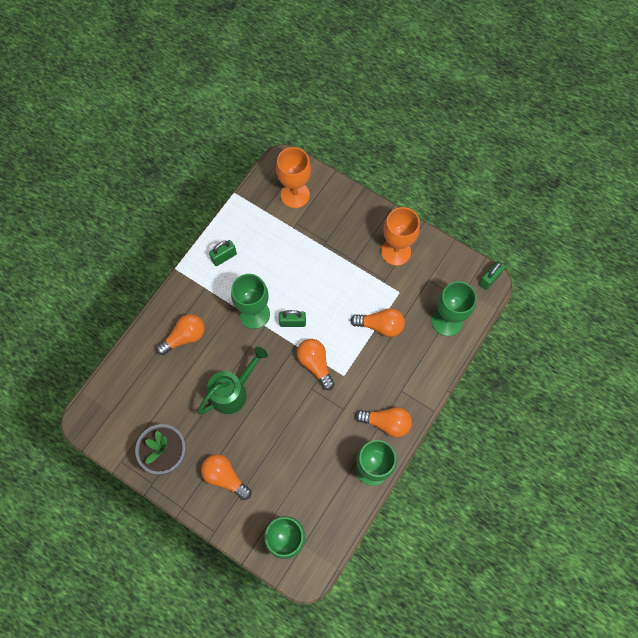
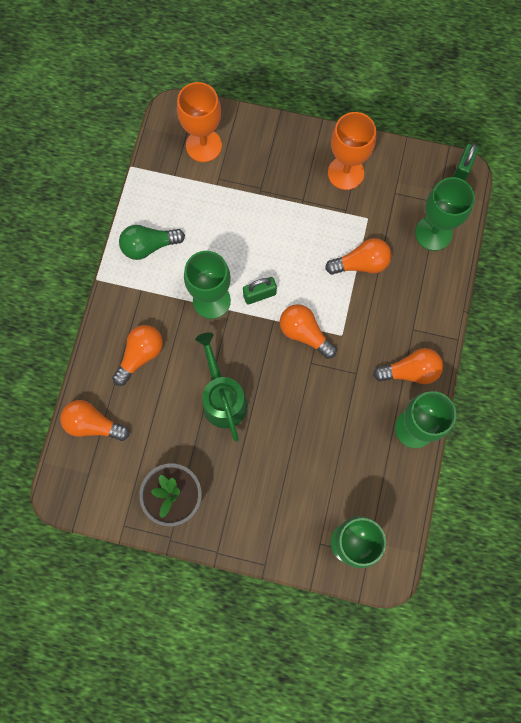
camera: 20 degrees left, 5 degrees up
(224, 257) = (149, 246): green padlock -> green light bulb
(225, 477) = (252, 499): orange light bulb -> orange light bulb (93, 424)
(233, 391) = (222, 398): green watering can -> green watering can turned 45 degrees counterclockwise

